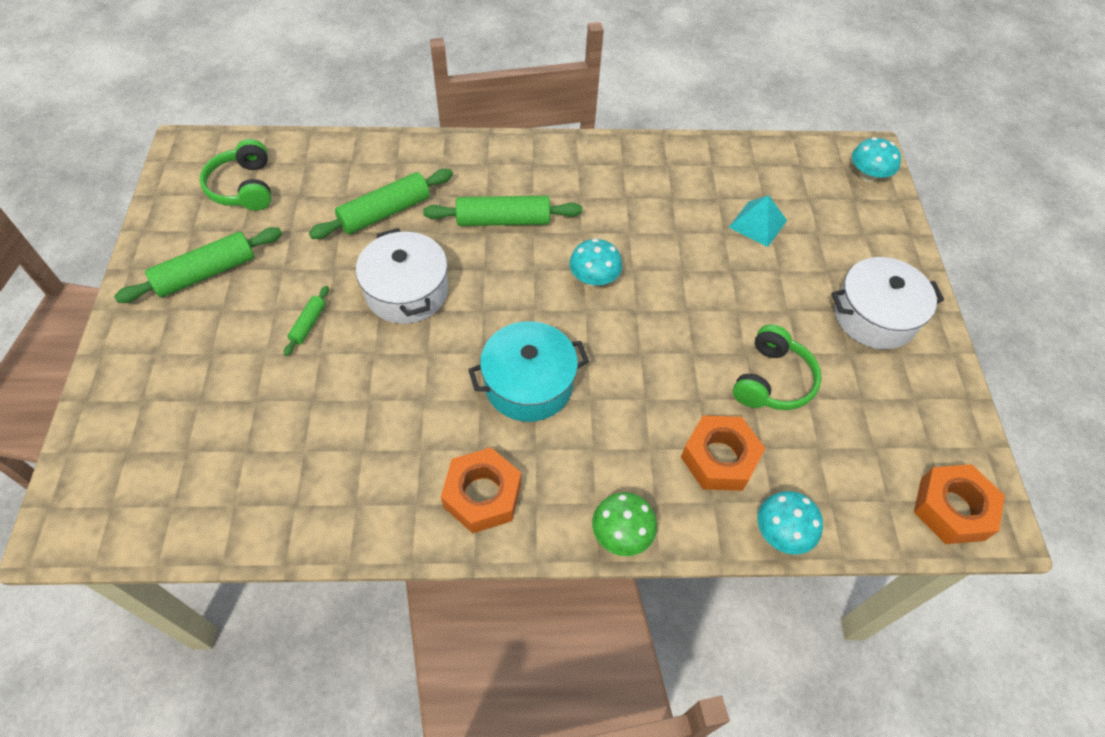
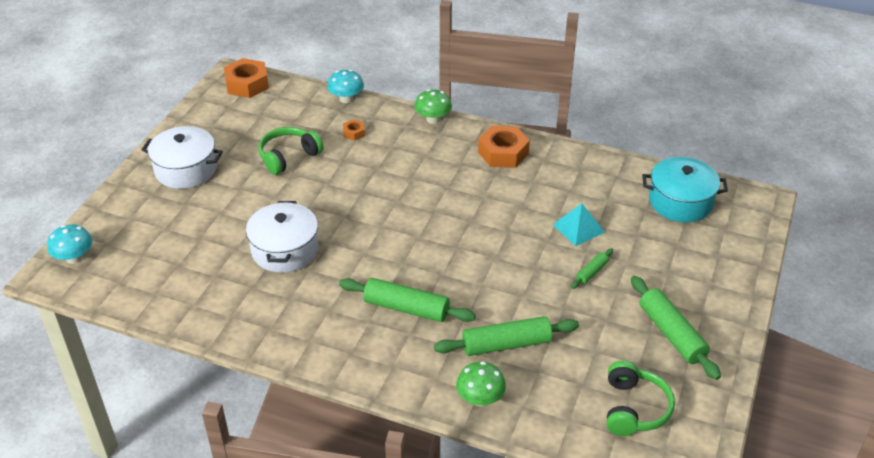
camera: 155 degrees left, 15 degrees down
(206, 273) = (671, 334): green rolling pin -> green rolling pin turned 75 degrees clockwise
(394, 158) = (480, 398): none -> green mushroom
(407, 291) = (509, 275): white pot -> white pot (285, 250)
(528, 384) = (447, 195): turquoise pot -> turquoise pot (680, 202)
(594, 278) = (361, 244): turquoise mushroom -> none
(719, 458) = (354, 133): orange nut -> orange nut, size x0.49
(758, 223) = (203, 247): turquoise pyramid -> turquoise pyramid (578, 228)

